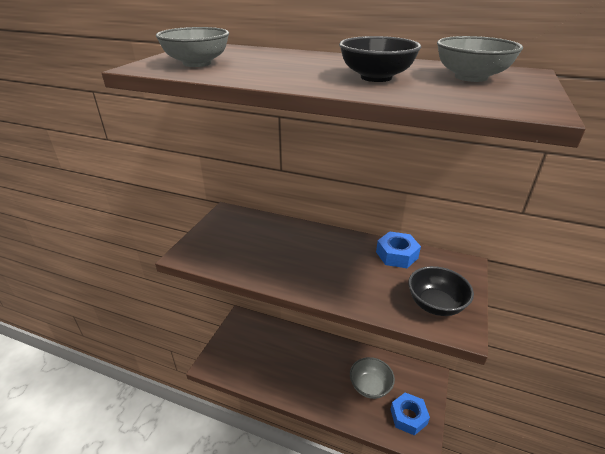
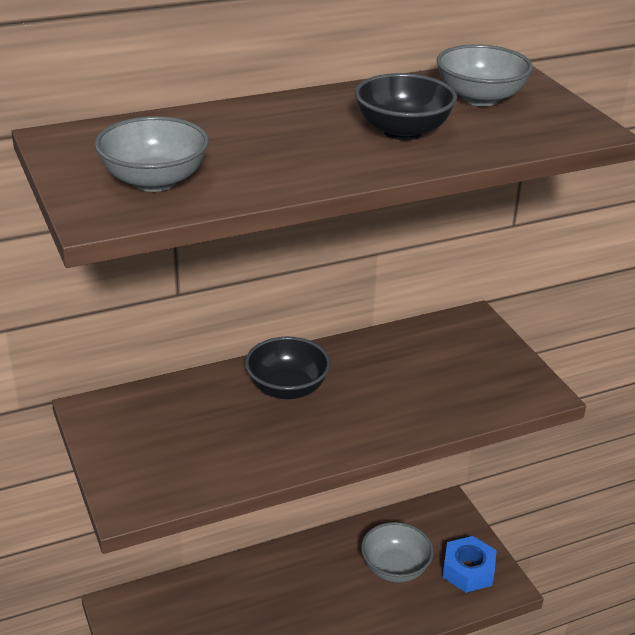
camera: 45 degrees left, 0 degrees up
(396, 255) = (394, 347): blue nut -> none
(435, 304) = (494, 381): black bowl -> black bowl (287, 388)

